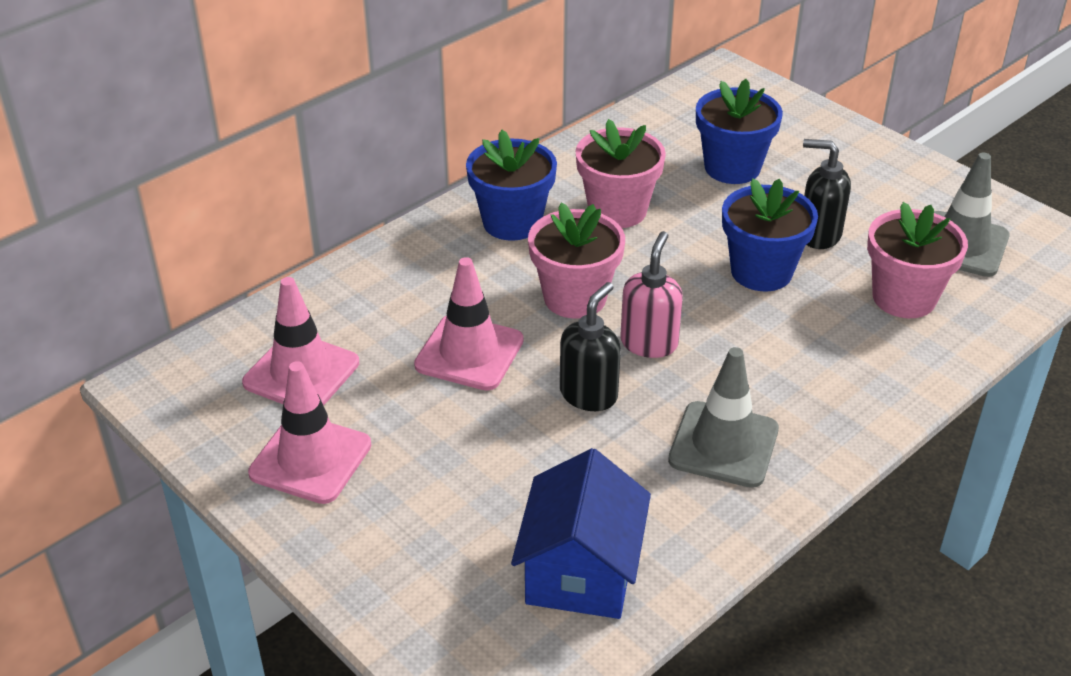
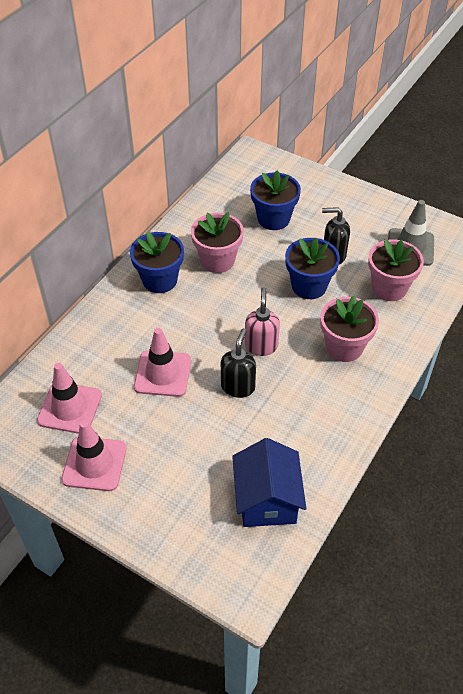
camera: 15 degrees left, 10 degrees up
(575, 298) = (211, 324): pink flower pot -> pink flower pot (344, 347)
(723, 445) = (319, 403): grey traffic cone -> none

